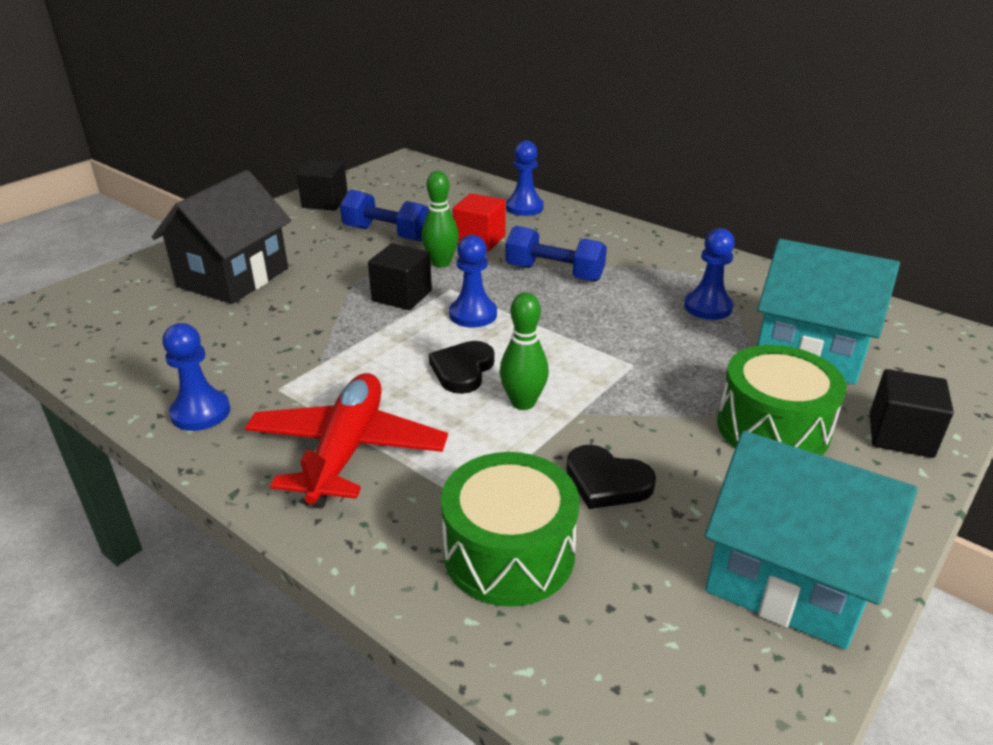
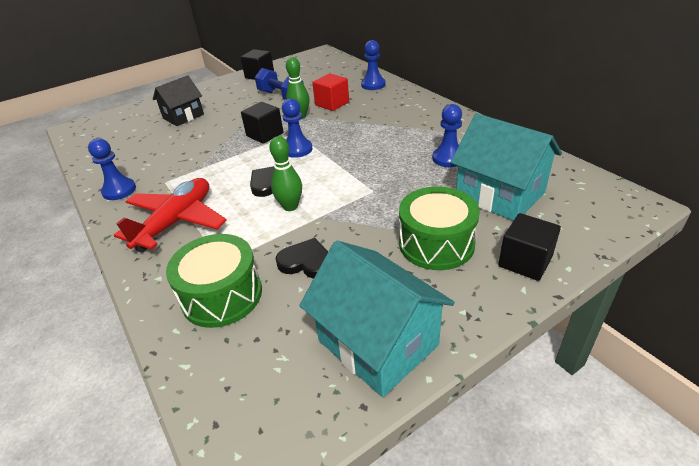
camera: 20 degrees right, 5 degrees up
(233, 277) = (183, 116): black house -> black house, size x0.66
(554, 273) = (363, 128): blue dumbbell -> none
(607, 481) = (306, 262): black heart -> black heart turned 150 degrees clockwise

